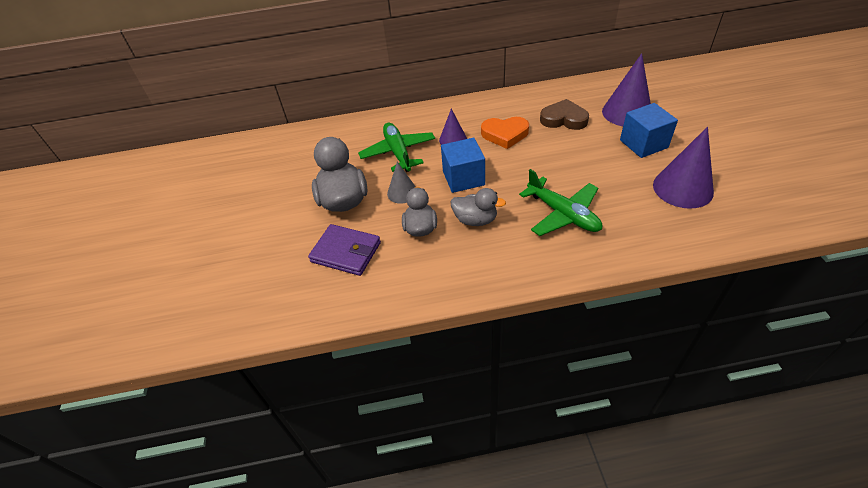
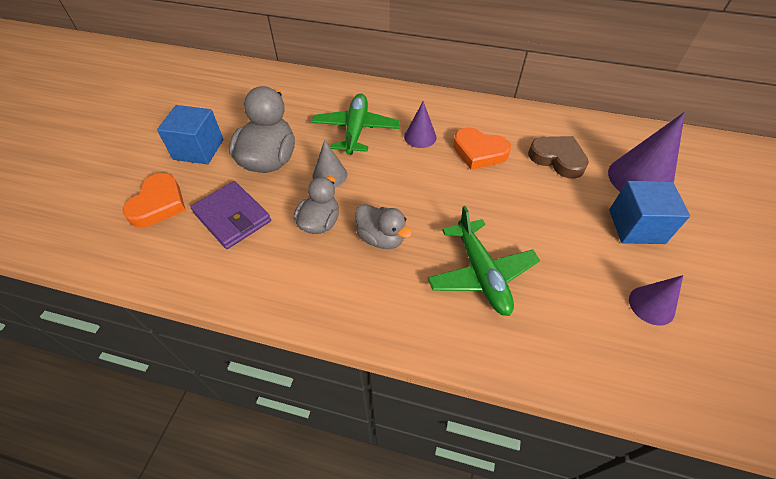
camera: 20 degrees right, 5 degrees up
(273, 268) = (159, 204): none -> orange heart
(463, 178) = (401, 184): blue cube -> blue cube (198, 149)
(682, 188) = (651, 305): purple cone -> purple cone, size x0.57

